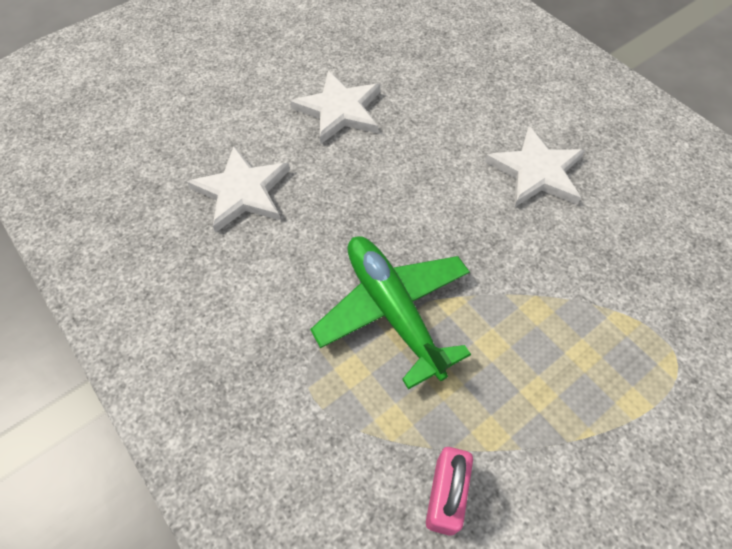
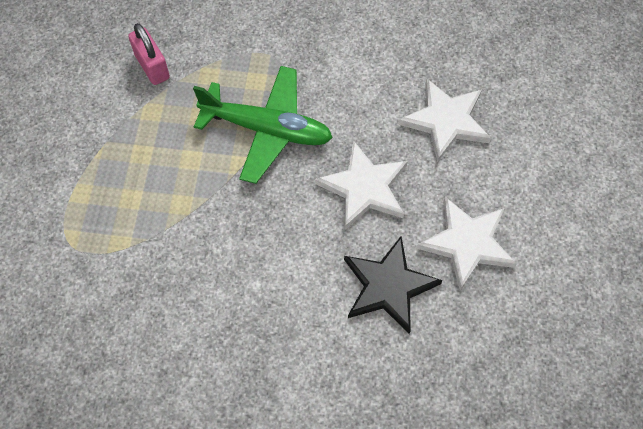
camera: 135 degrees right, 5 degrees up
(424, 127) = (388, 286): none -> black star
(536, 172) = (266, 319): white star -> white star (364, 188)

